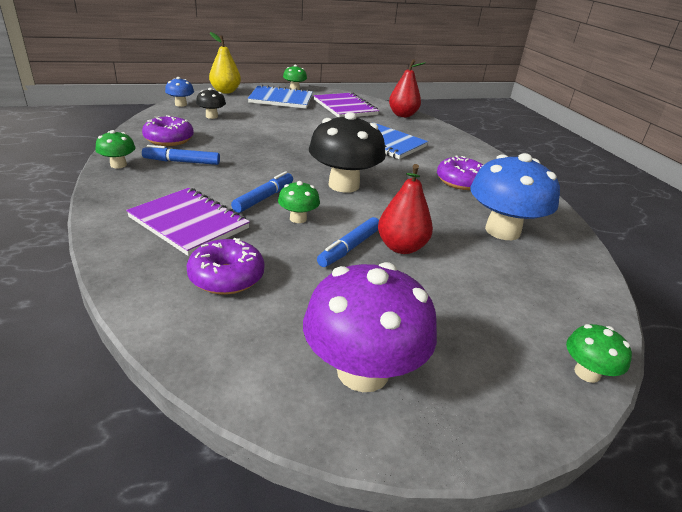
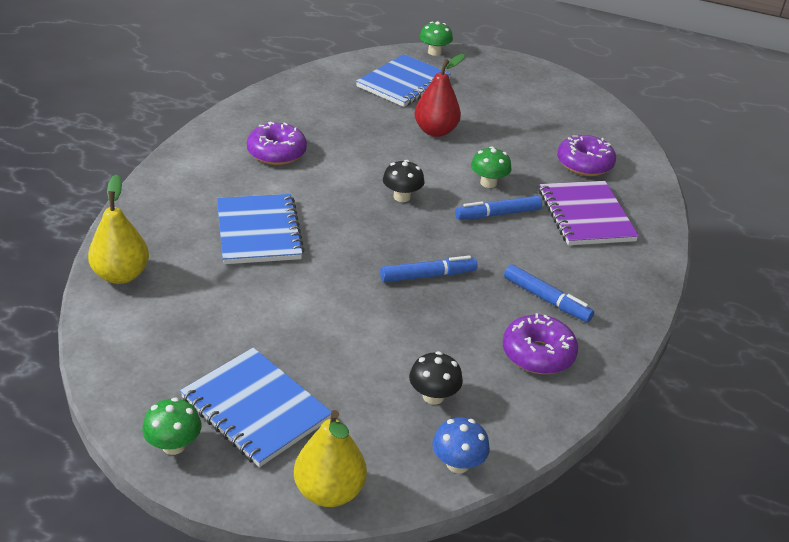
camera: 140 degrees left, 5 degrees up
(118, 165) = (623, 323): green mushroom -> none
(344, 185) = (402, 197): black mushroom -> black mushroom, size x0.49
(345, 107) = (179, 333): purple notebook -> none
(349, 248) = (475, 146): blue marker -> blue marker (428, 276)
(363, 371) = (547, 96): purple mushroom -> none
(402, 115) = (121, 275): red pear -> yellow pear
(502, 231) = (334, 108): blue mushroom -> none
(516, 291) = (403, 83): none -> blue notebook

